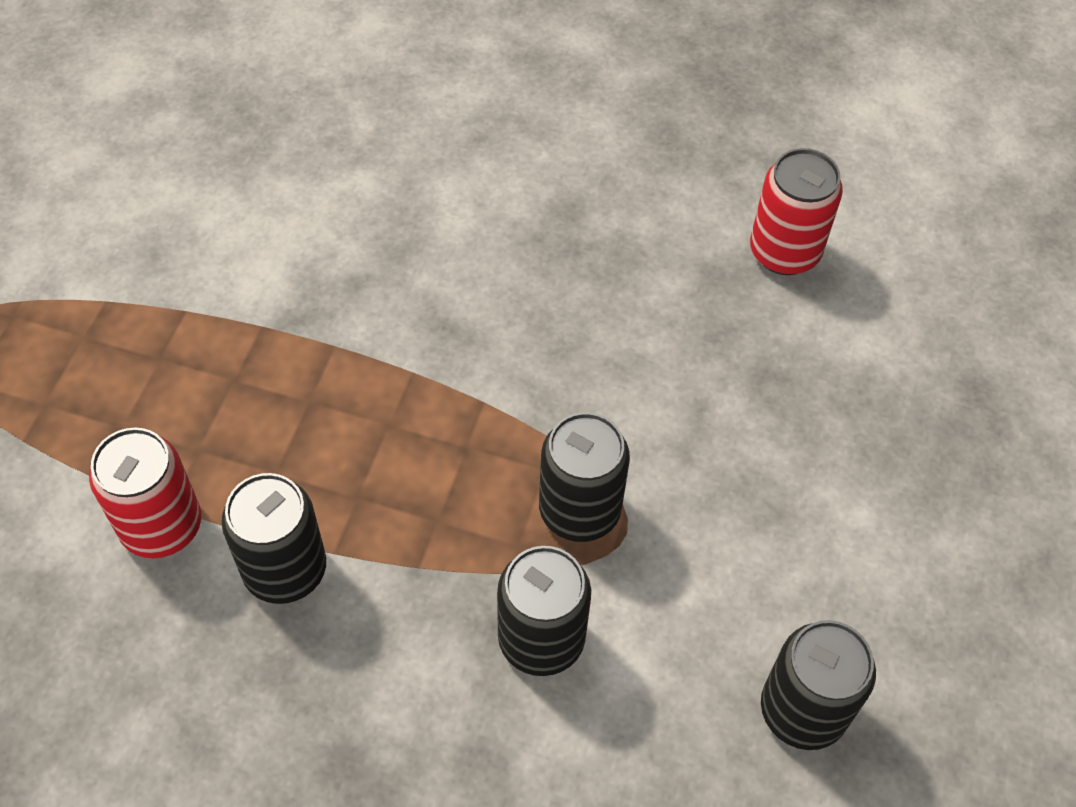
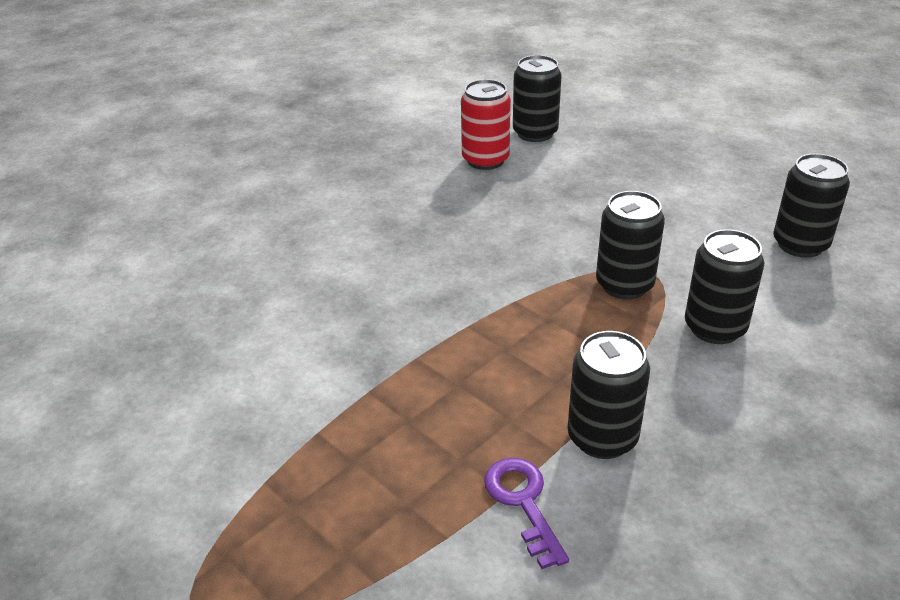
camera: 60 degrees left, 20 degrees down
(161, 526) = (523, 502): red can -> purple key
(899, 282) = (535, 133): none -> black can

